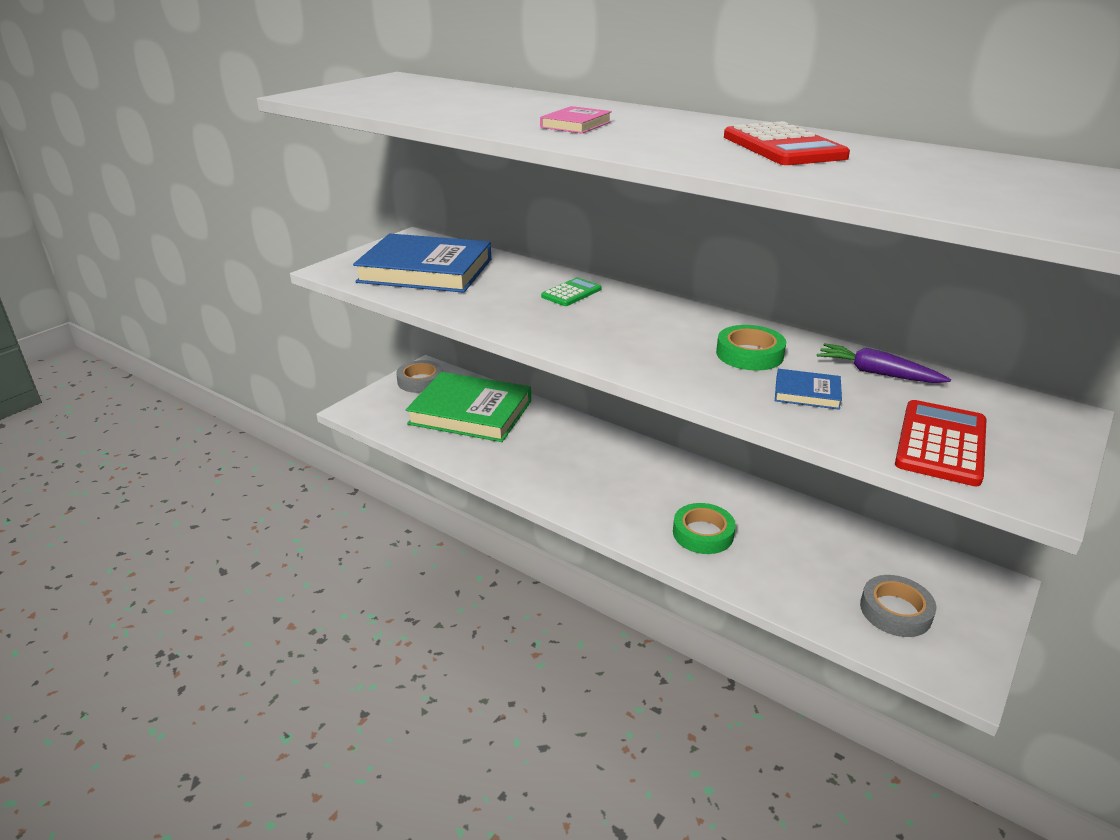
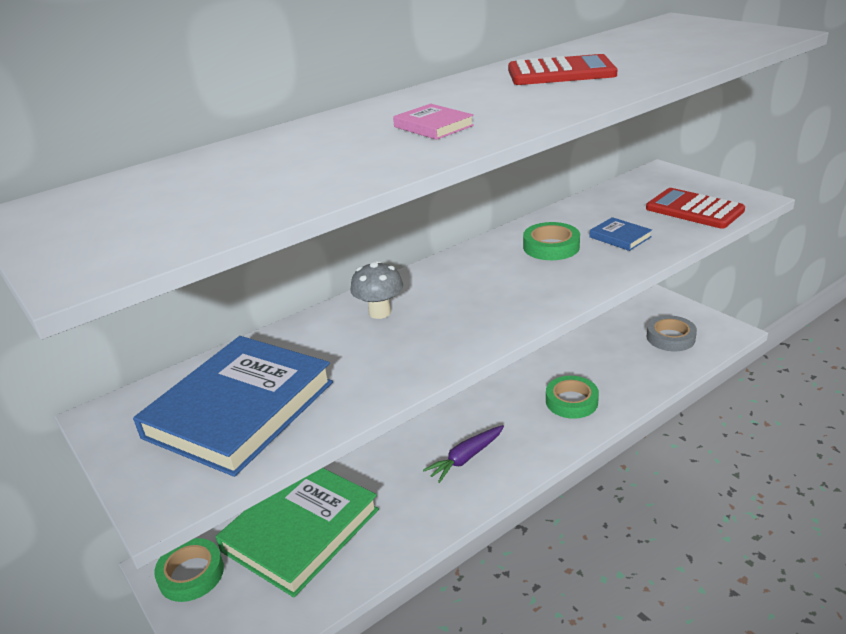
camera: 70 degrees left, 0 degrees up
(420, 381) = (191, 574): grey tape -> green tape
(571, 293) = (380, 312): green calculator -> grey mushroom
(807, 393) = (620, 237): blue book -> blue book turned 75 degrees counterclockwise
(876, 373) = (595, 209): purple carrot -> purple carrot (466, 458)

